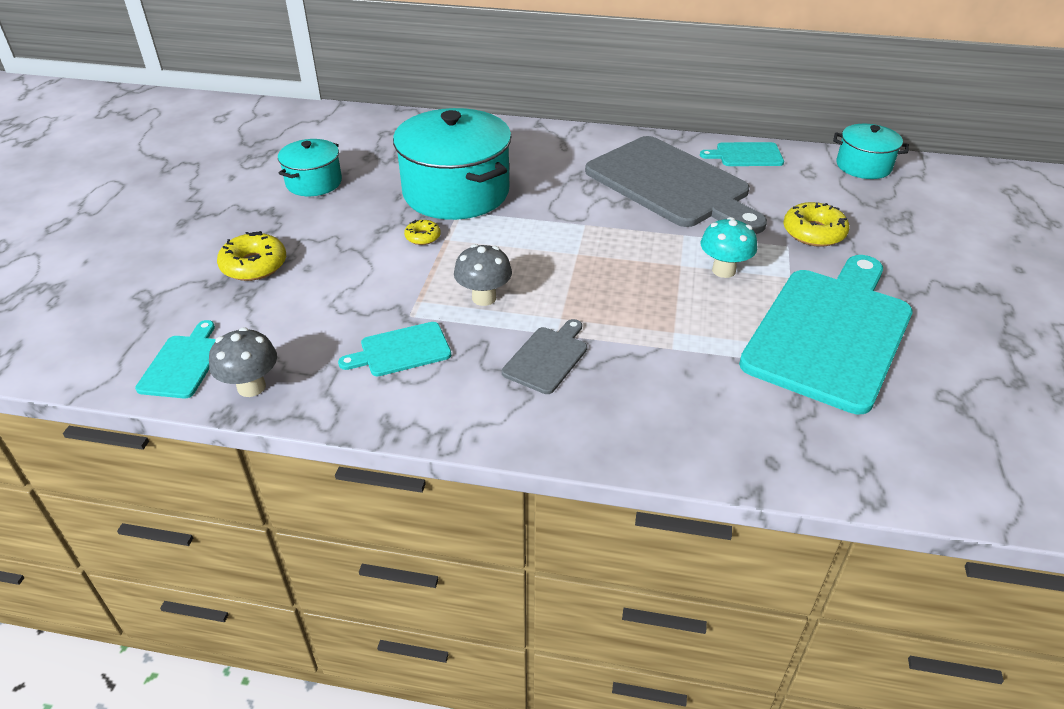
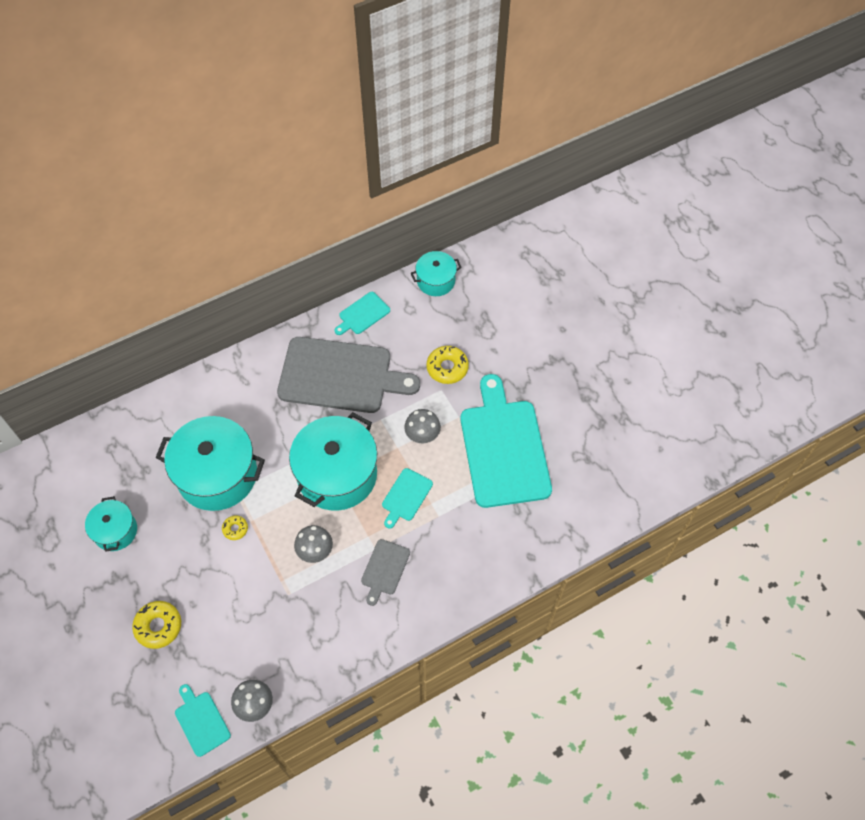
camera: 40 degrees left, 20 degrees up
(401, 350) = (307, 622): turquoise cutting board -> turquoise cutting board (406, 496)
(547, 358) = (384, 569): grey cutting board -> grey cutting board turned 150 degrees counterclockwise
(582, 251) = (337, 475): none -> turquoise pot
(723, 270) = (422, 436): turquoise mushroom -> grey mushroom

